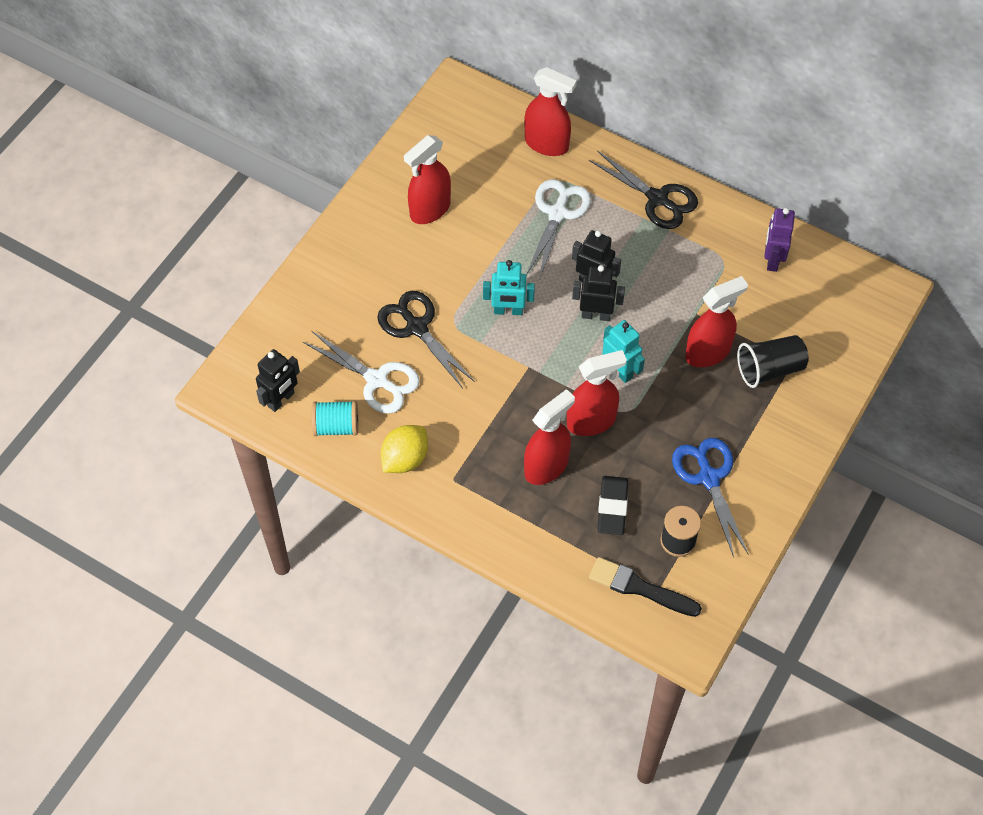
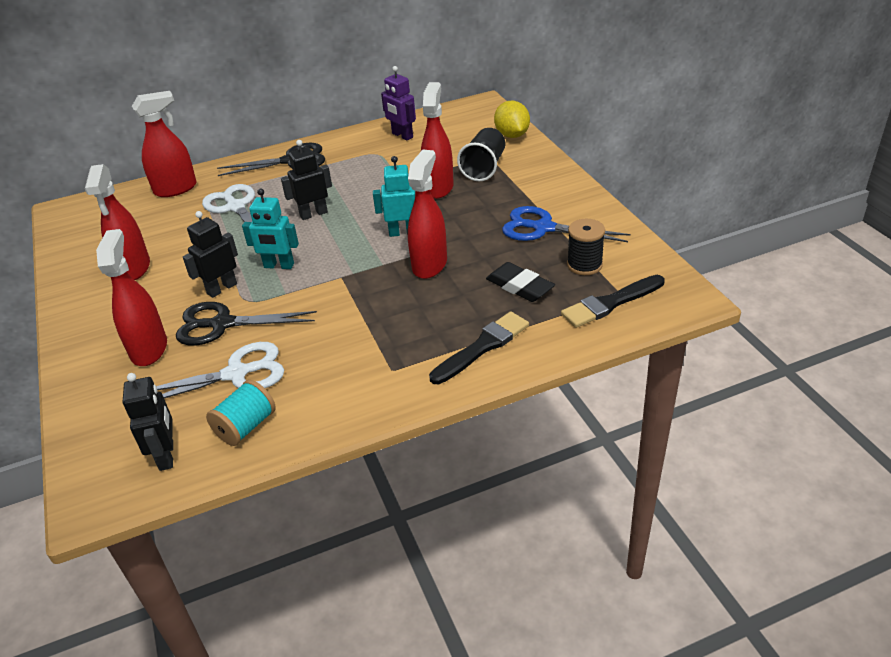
camera: 50 degrees left, 20 degrees down
(405, 459) = (336, 393): yellow lemon -> yellow lemon (512, 135)
(508, 311) = (279, 266): turquoise robot -> turquoise robot turned 60 degrees clockwise
(520, 525) = (482, 347): none -> black brush
(546, 466) = (443, 306): red spray bottle -> red spray bottle (149, 349)
(596, 315) = (342, 224): black robot -> black robot (222, 288)

